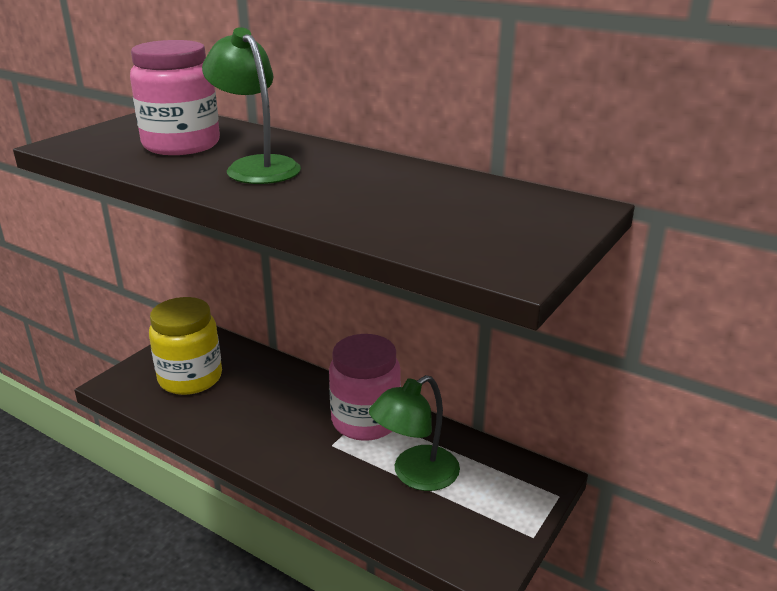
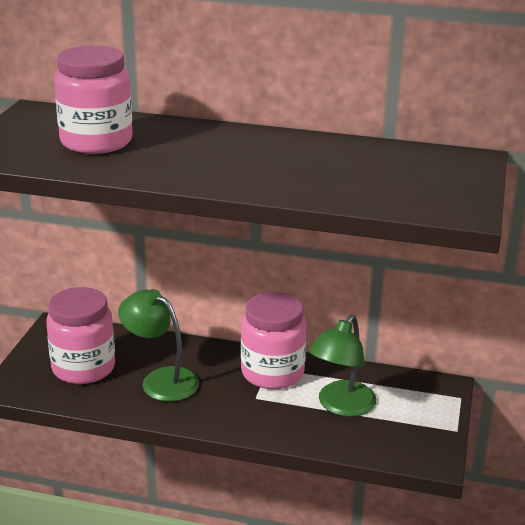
camera: 20 degrees left, 0 degrees up
(190, 378) = (83, 368): yellow jar -> pink jar
(256, 166) = (189, 155): green lamp -> green lamp (161, 380)

